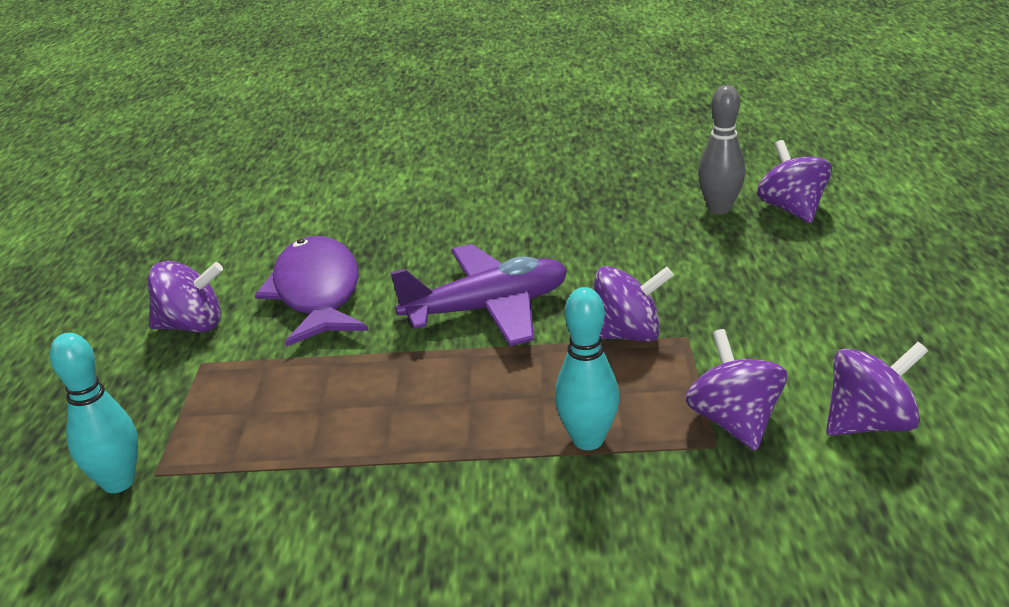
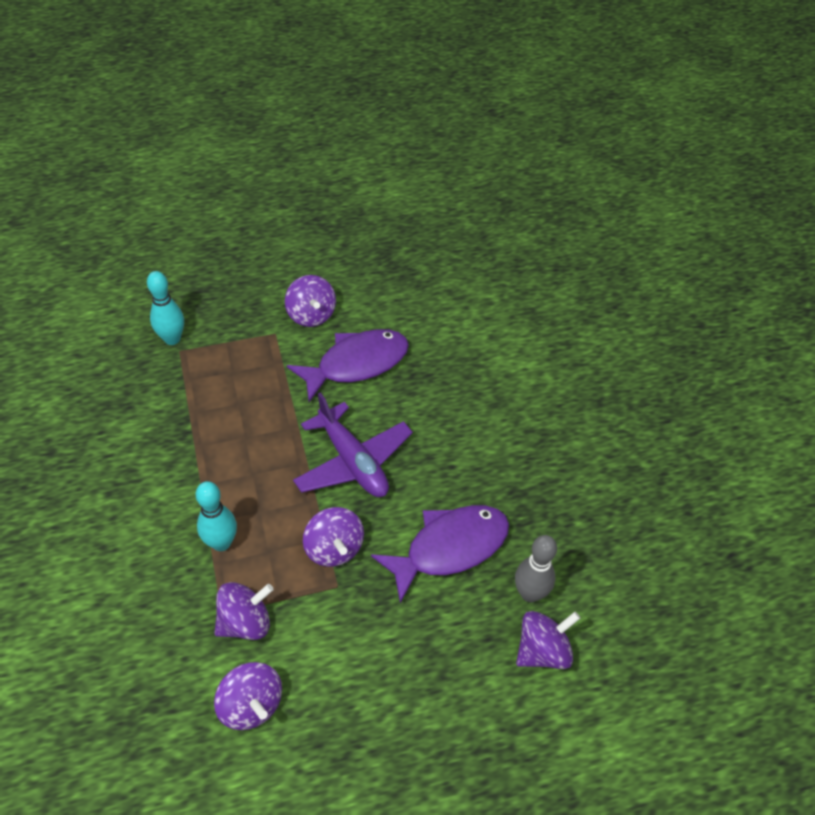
camera: 70 degrees right, 20 degrees up
(647, 250) = (449, 548): none -> purple fish

